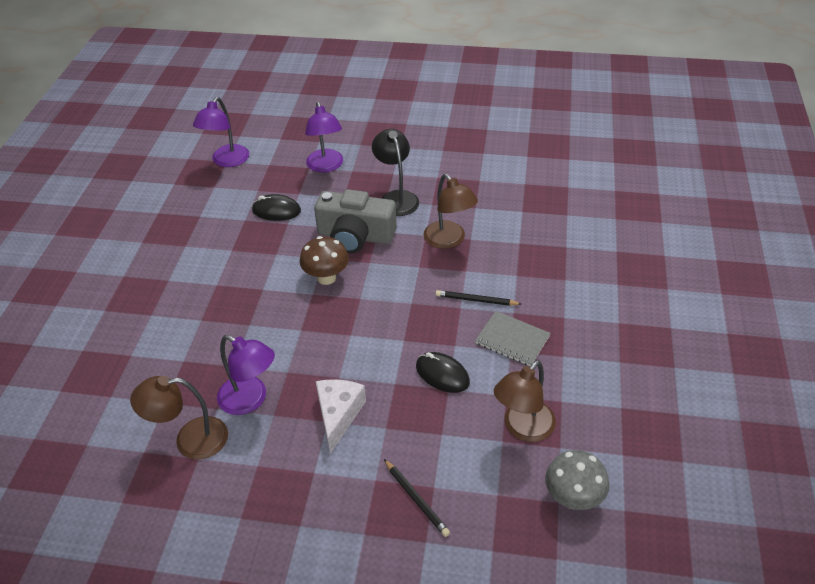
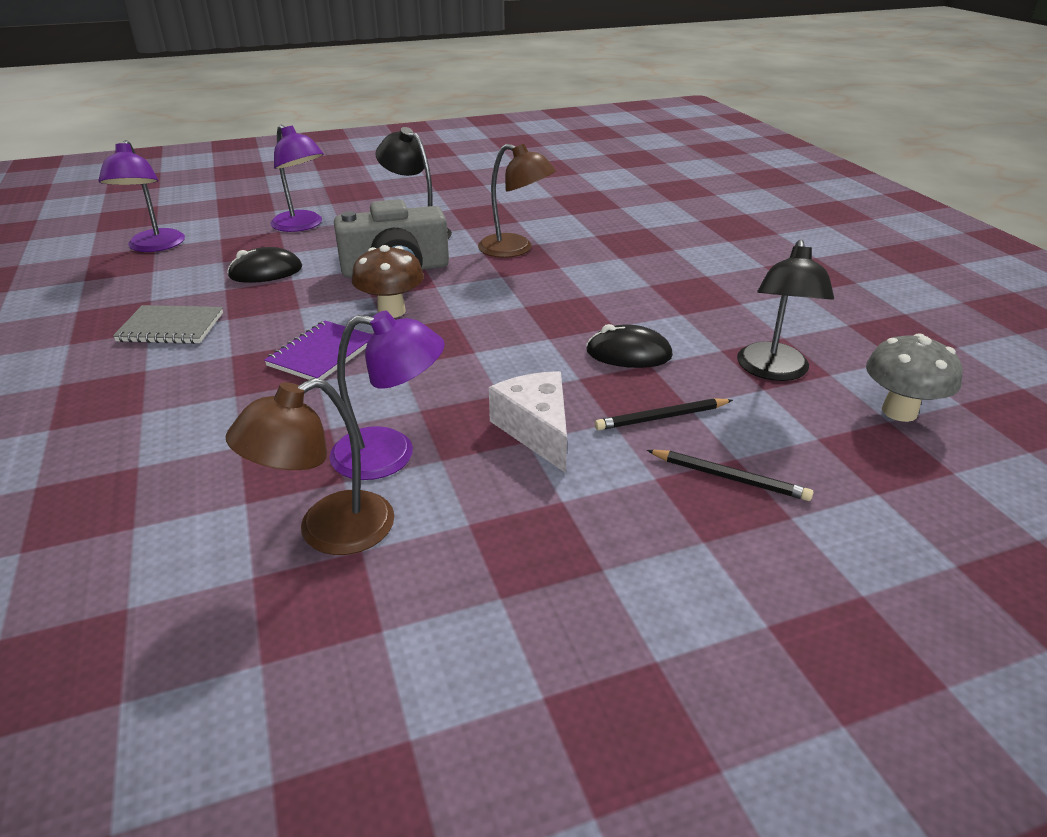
camera: 30 degrees left, 10 degrees down
(264, 302) = (322, 354): none -> purple notebook
(476, 300) = (598, 285): black pencil -> black pencil (662, 417)
(512, 340) = (674, 305): grey notebook -> grey notebook (171, 327)
(523, 428) = (773, 371): brown lamp -> black lamp

